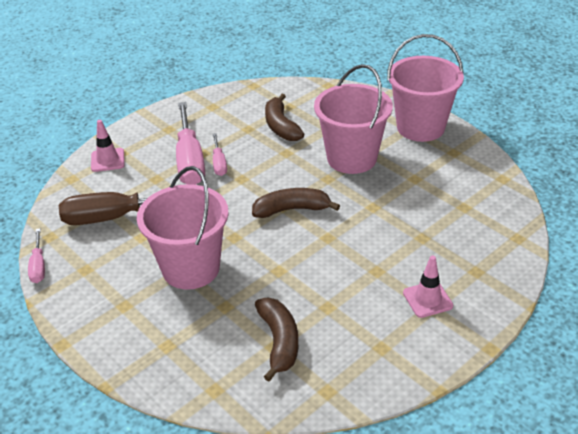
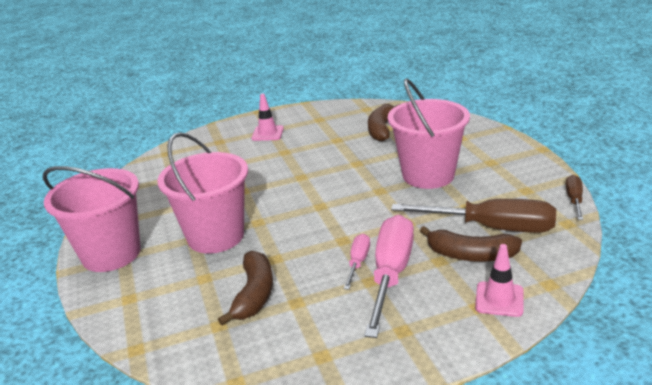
camera: 155 degrees left, 10 degrees down
(38, 266) = (574, 200): pink screwdriver -> brown screwdriver
(292, 209) = (314, 201): brown banana -> brown banana (471, 255)

